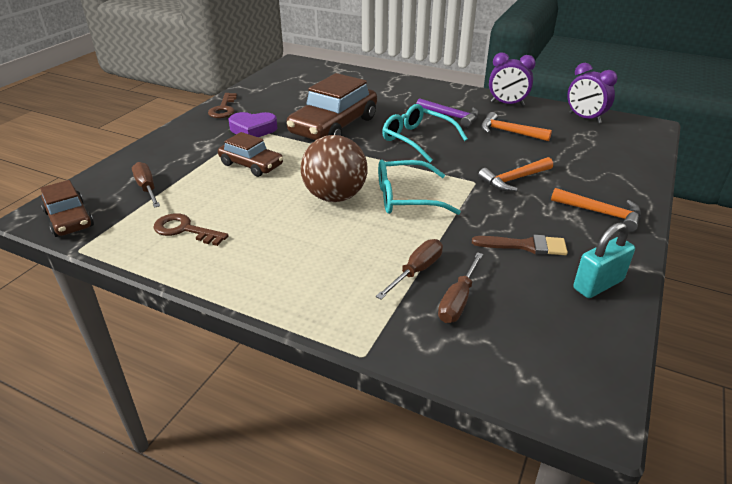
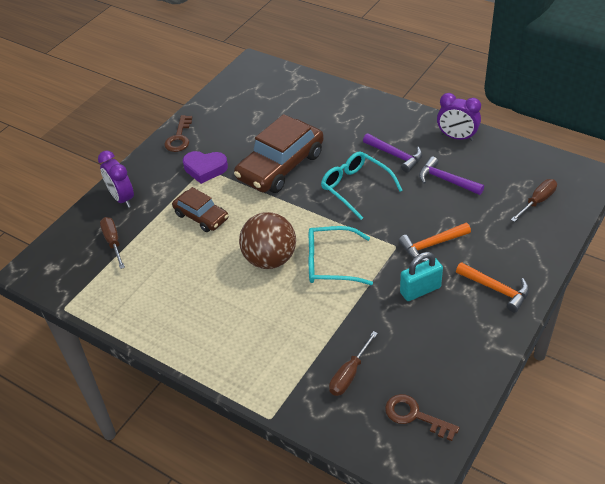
camera: 10 degrees right, 10 degrees up
(69, 219) = (54, 275): brown car -> none
(185, 230) = (145, 291): brown key -> brown key (415, 416)
(416, 271) = (323, 344): brown screwdriver -> brown screwdriver (537, 201)
(509, 132) = (446, 180): orange hammer -> purple hammer
(525, 246) = (418, 322): brown brush -> none
(584, 118) = (528, 161): purple clock -> purple clock (122, 198)
(598, 284) = (464, 365): turquoise padlock -> turquoise padlock (420, 290)

